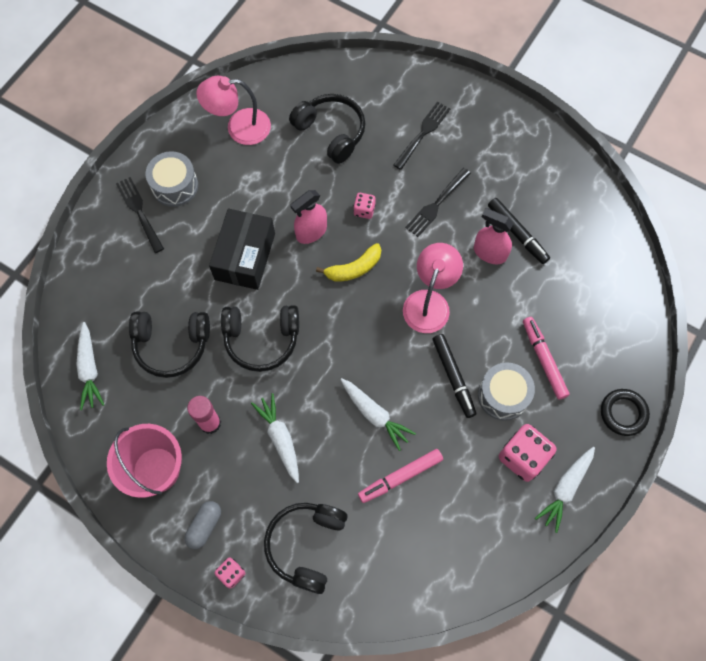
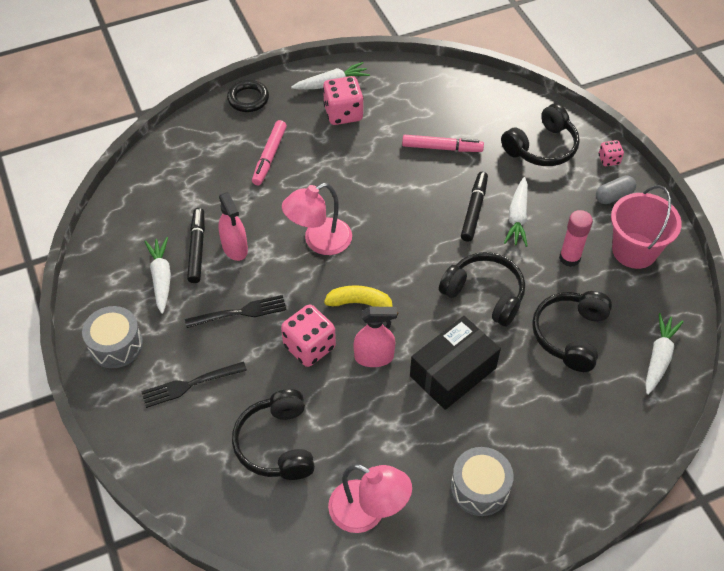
camera: 145 degrees left, 15 degrees down
(140, 212) = (534, 481): black fork -> none
(171, 345) = (570, 335): black headphones -> black headphones turned 105 degrees counterclockwise
(364, 210) = (309, 347): pink dice -> pink dice, size x1.89
(374, 414) = (430, 193): white carrot -> white carrot (161, 278)
(453, 377) = (348, 183): black marker -> black marker (474, 210)
(503, 395) = (322, 152): grey drum -> grey drum (116, 345)

